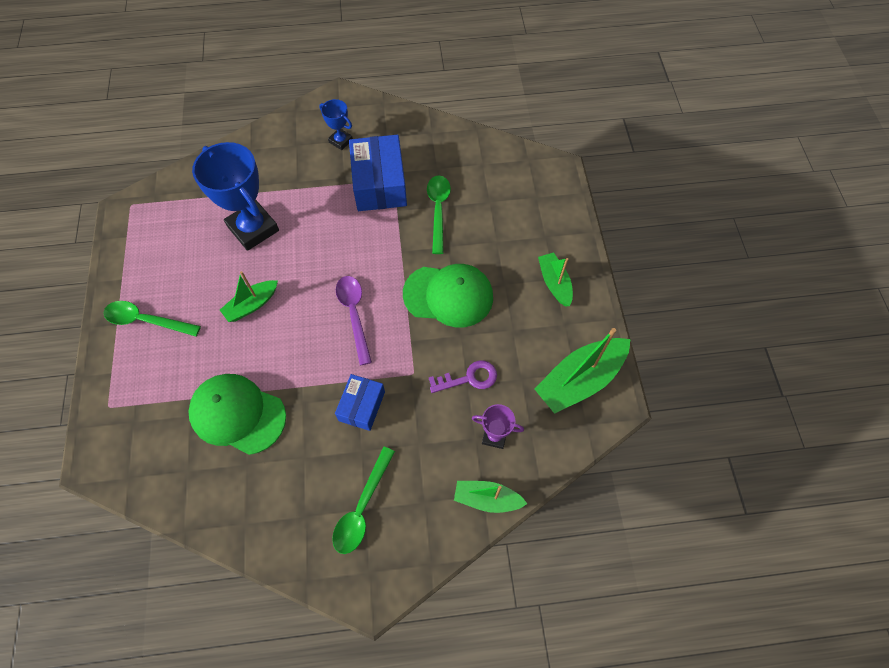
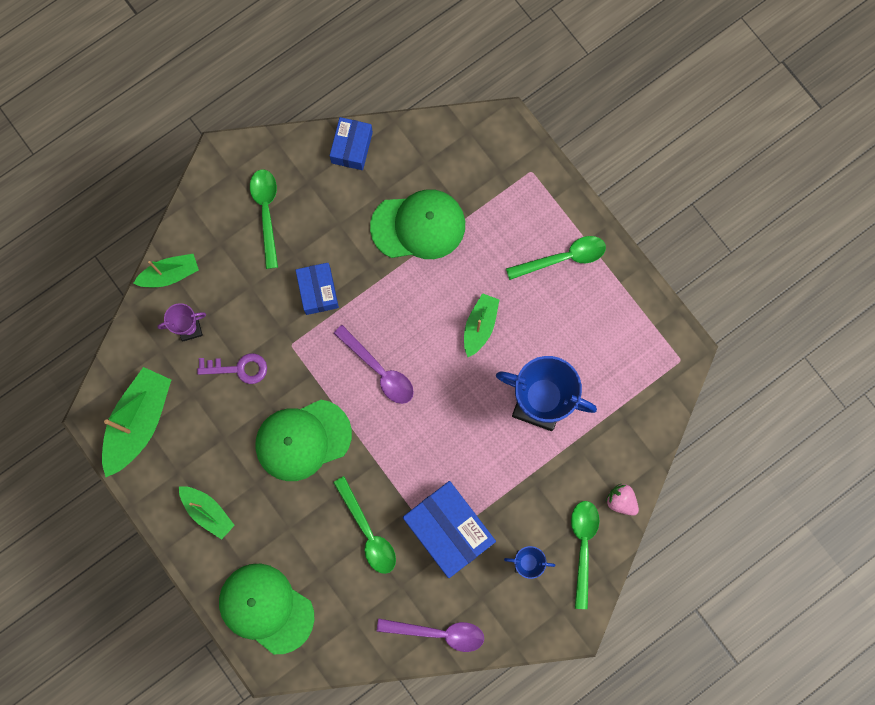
camera: 150 degrees right, 15 degrees up
(241, 526) = (352, 147): none -> blue box
(249, 144) = (621, 501): none -> pink strawberry
(296, 132) = (583, 546): none -> green spoon
(429, 131) = (438, 633): none -> purple spoon
(469, 378) = (239, 368): purple key -> purple key turned 135 degrees counterclockwise
(543, 200) = (266, 608): none -> green cap

